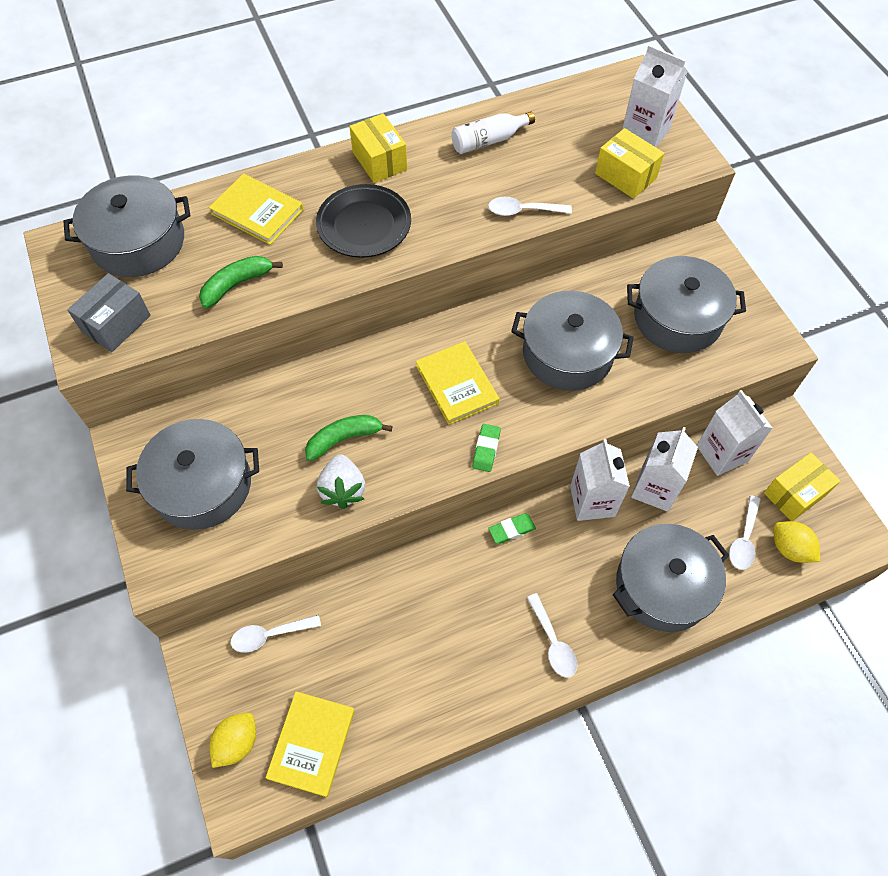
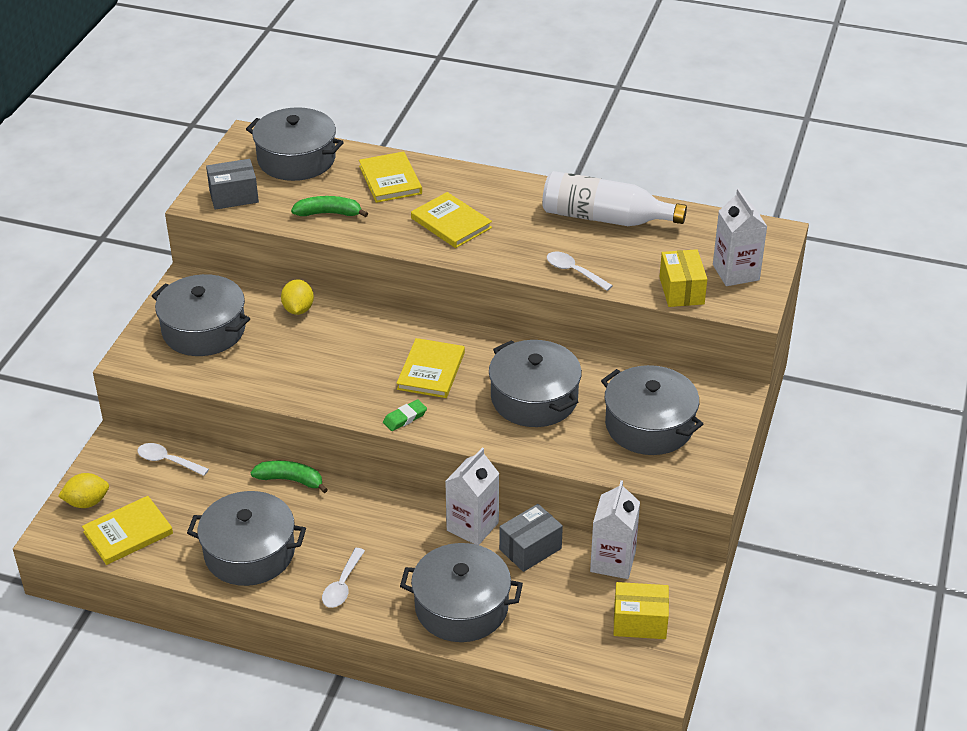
camera: 40 degrees right, 20 degrees down
(343, 489) = (285, 383): white strawberry -> none
(344, 439) = (318, 357): green banana -> green banana (290, 480)
(364, 225) = (451, 223): black plate -> yellow book
(379, 161) = (509, 191): yellow box -> none
(443, 673) = (249, 552): none -> grey pot
(489, 141) = (605, 218): white bottle -> white bottle, size x1.76
(511, 530) = (392, 506): green eraser -> none
(655, 488) = (530, 549): white carton -> grey box
(744, 539) = (560, 621): white spoon -> none
(789, 548) = (589, 650): yellow lemon -> yellow lemon (298, 309)

